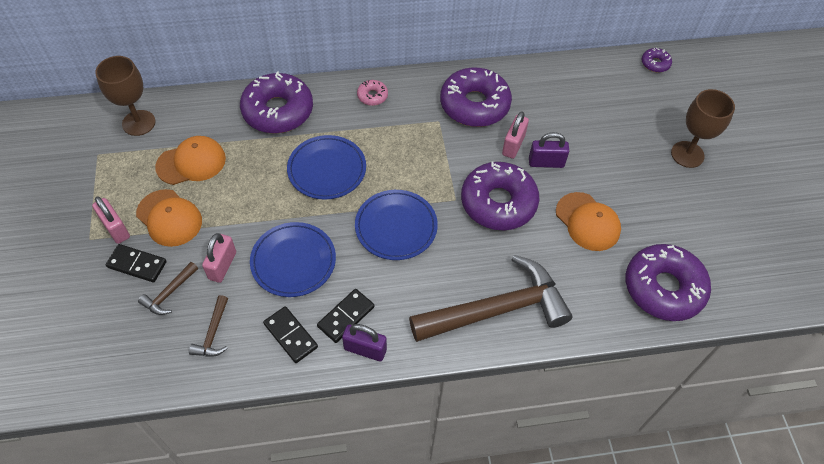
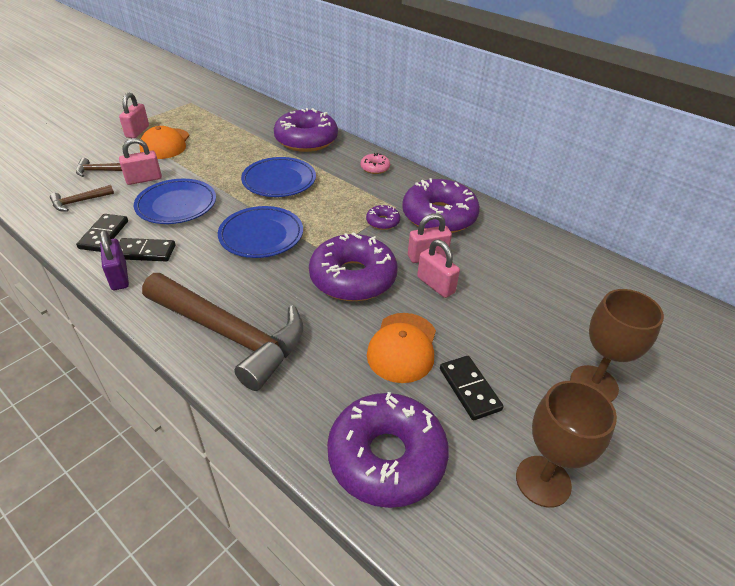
camera: 50 degrees right, 15 degrees down
(137, 264) = (115, 150): black domino -> black domino (469, 389)
(138, 123) = (231, 103): brown goblet -> brown goblet (543, 481)
(191, 162) = (221, 131): orange cap -> none
(546, 162) = (436, 285): purple padlock -> pink padlock
(655, 64) = (665, 300): purple donut -> purple donut (382, 222)

